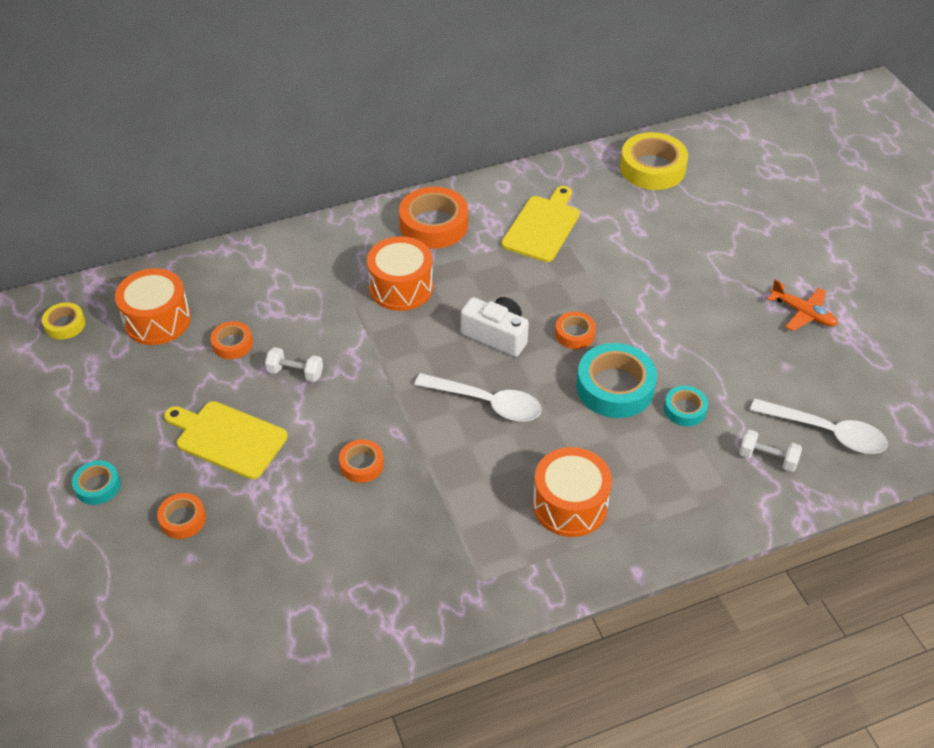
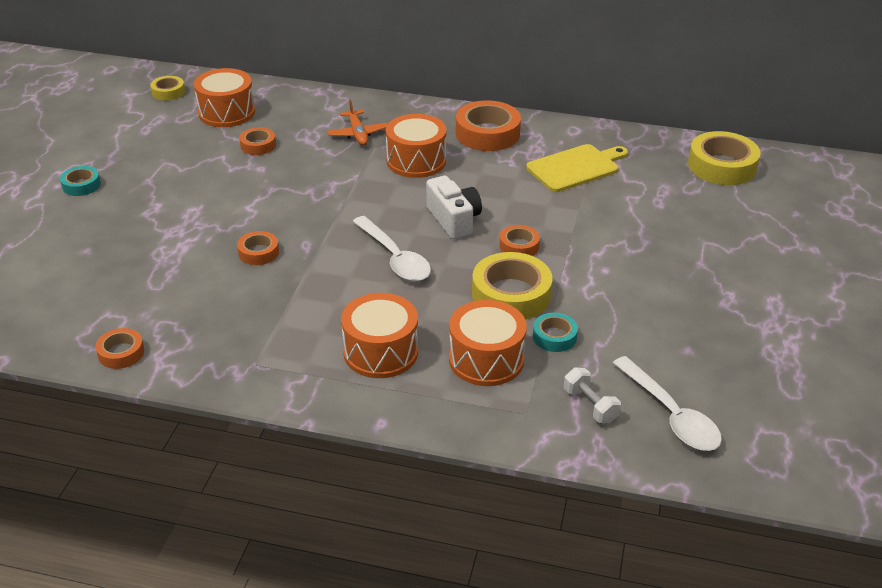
camera: 35 degrees right, 10 degrees down
(183, 519) = (107, 227): orange tape -> orange tape (121, 353)
(228, 438) = (190, 196): yellow cutting board -> none
(295, 373) = (279, 179): white dumbbell -> none
(615, 387) = (511, 294): turquoise tape -> yellow tape
(656, 462) = (486, 359): none -> orange drum
(803, 313) = (751, 320): orange plane -> orange plane (358, 134)

